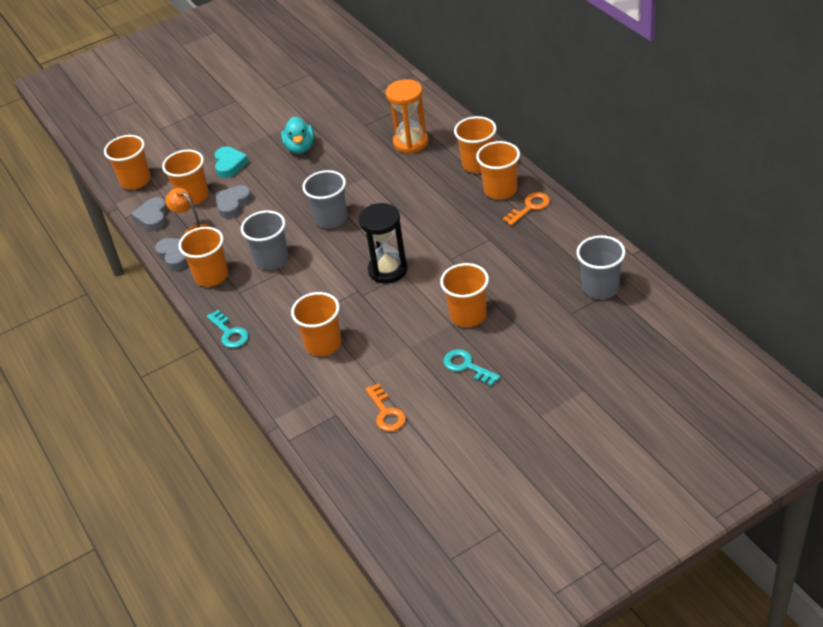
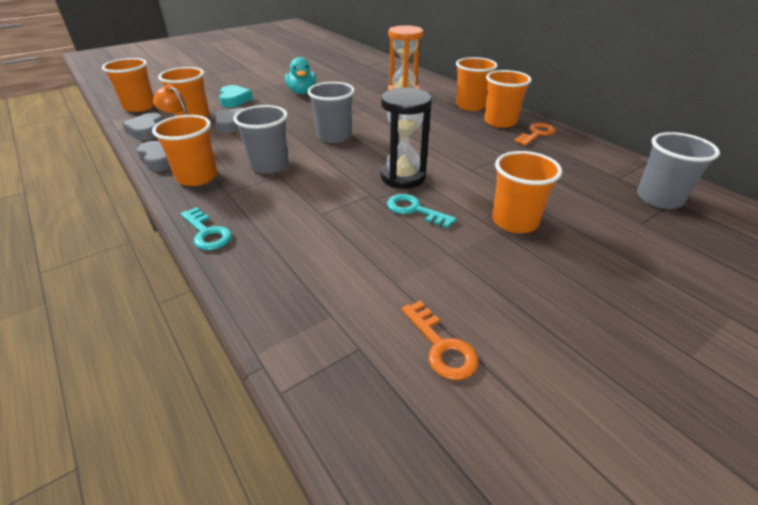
camera: 10 degrees left, 5 degrees down
(323, 344) = (332, 248): orange cup -> none
(467, 366) = (540, 280): turquoise key -> turquoise key (414, 210)

